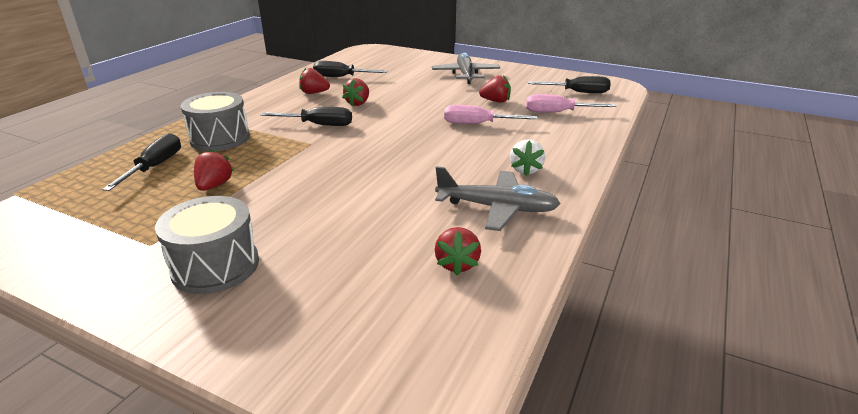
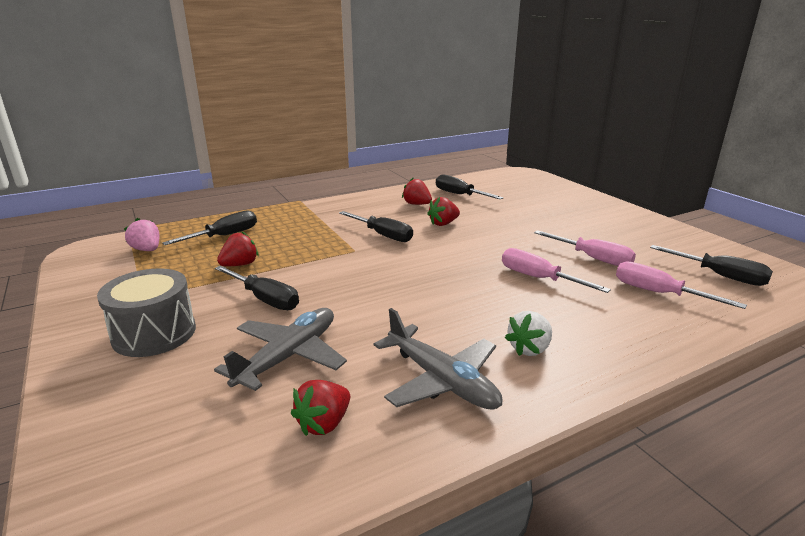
camera: 35 degrees right, 5 degrees down
(78, 204) = (147, 250): none -> pink strawberry
(220, 138) = (294, 226): grey drum -> none
(284, 204) = (265, 299): none -> black screwdriver
(465, 75) = (593, 220): grey plane -> grey plane (288, 356)
(495, 101) = (593, 258): red strawberry -> pink screwdriver

